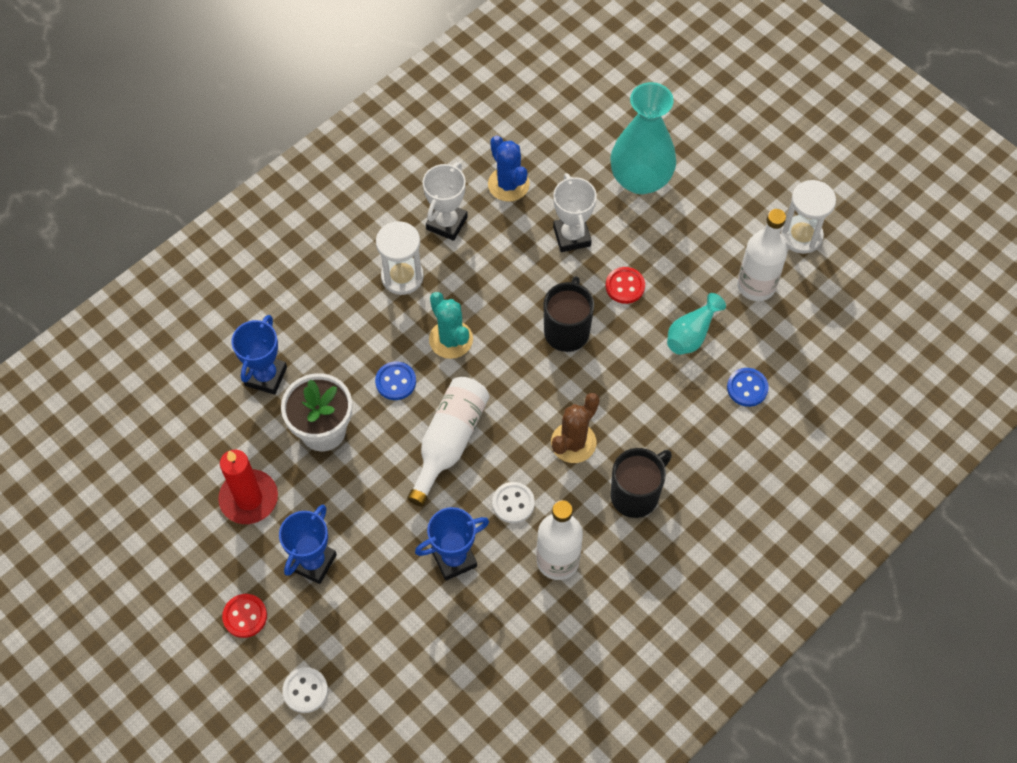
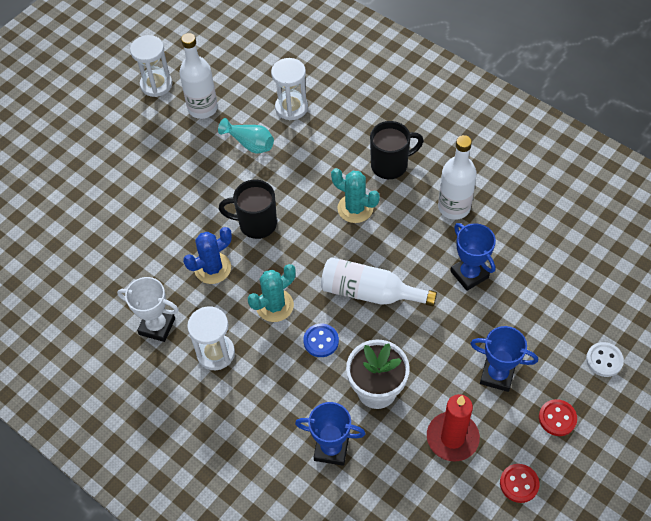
camera: 95 degrees left, 5 degrees down
(508, 184) = (114, 284): blue cactus -> blue cactus (212, 268)
(513, 503) = (414, 241): white button -> none
(572, 236) = (165, 231): white trophy -> none
(573, 442) = (355, 208): brown cactus -> turquoise cactus
(625, 286) = (211, 190): red button -> red button (519, 484)
(636, 494) = (390, 165): black mug -> black mug turned 120 degrees clockwise
(640, 179) = (106, 189): turquoise vase -> none
(747, 388) = (291, 107): blue button -> white hourglass

